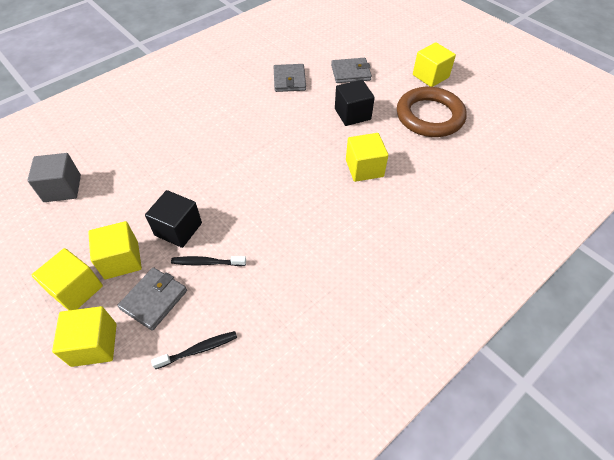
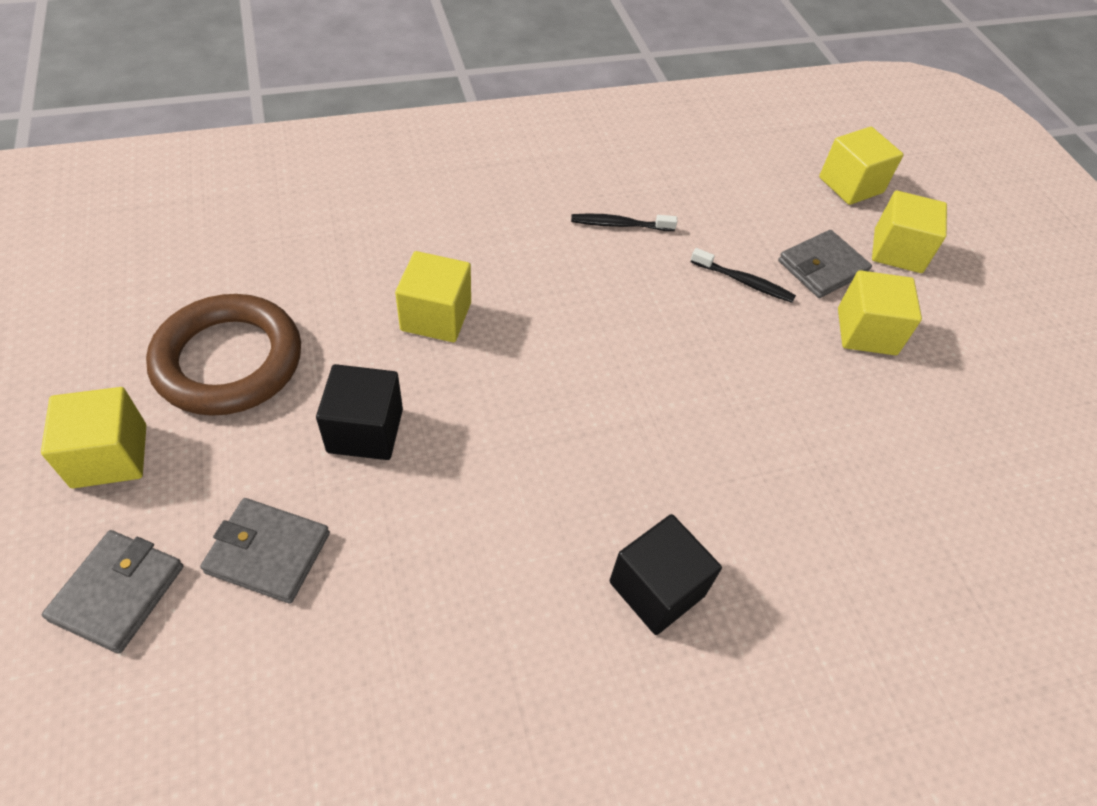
camera: 160 degrees left, 0 degrees up
(62, 188) = (982, 499): grey cube -> none
(76, 289) = (928, 318): yellow cube -> yellow cube (851, 185)
(178, 229) = (777, 342): black cube -> black cube (657, 588)
(199, 349) = (774, 203): black toothbrush -> black toothbrush (619, 225)
(289, 80) = (428, 597): grey wallet -> grey wallet (118, 593)

